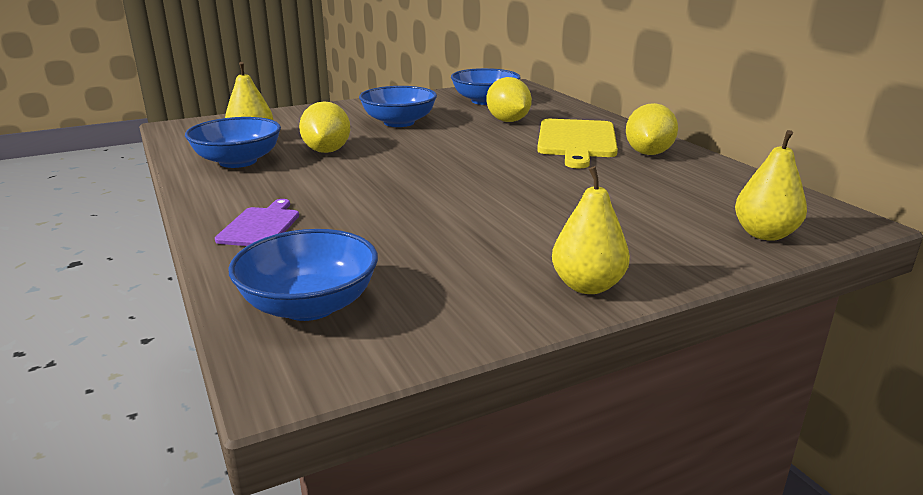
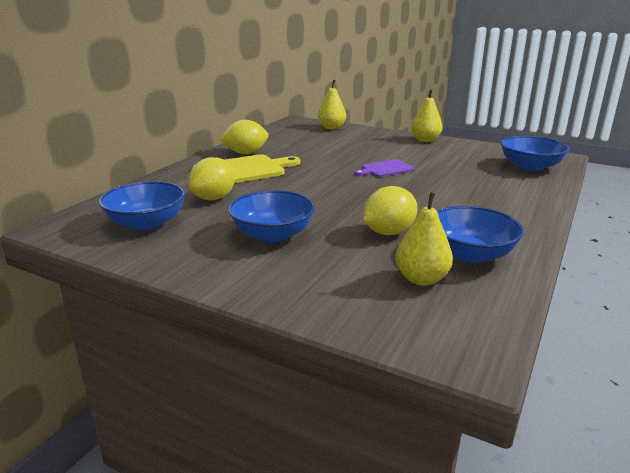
camera: 125 degrees left, 0 degrees up
(261, 226) = (514, 200): purple cutting board -> purple cutting board (385, 169)

